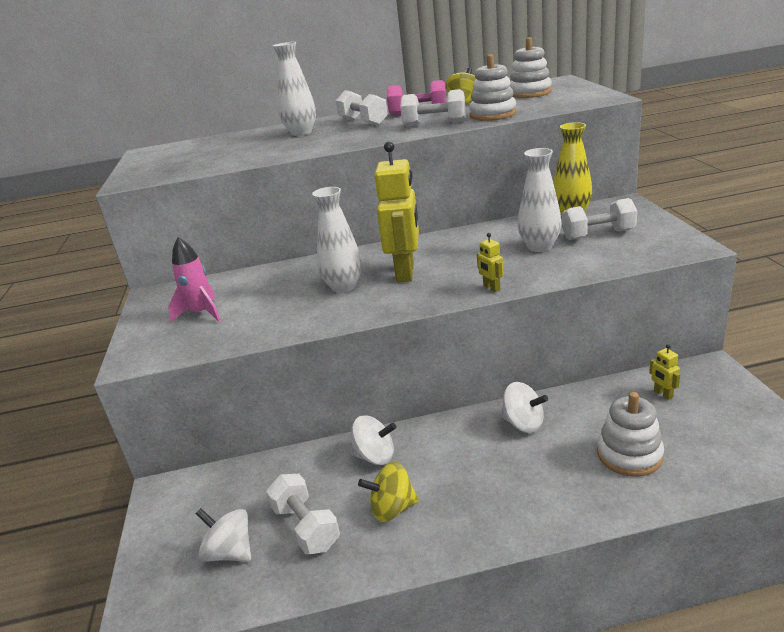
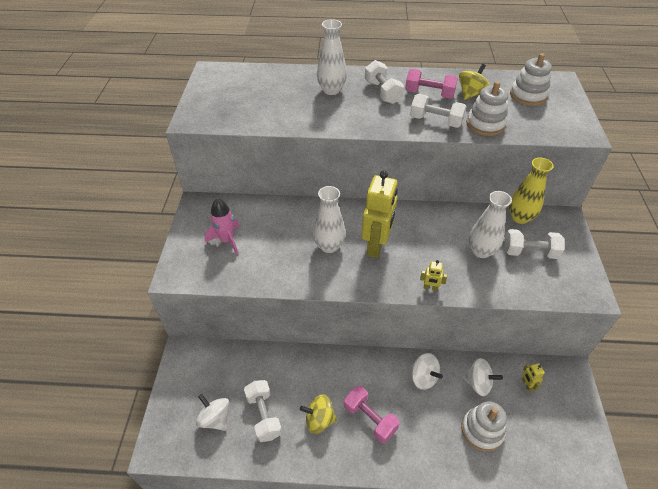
camera: 10 degrees right, 20 degrees up
(375, 456) = (320, 372): white spinning top -> white spinning top (478, 383)
(467, 486) = (370, 419): none -> pink dumbbell
(491, 288) = (430, 288): yellow robot -> yellow robot turned 60 degrees counterclockwise

